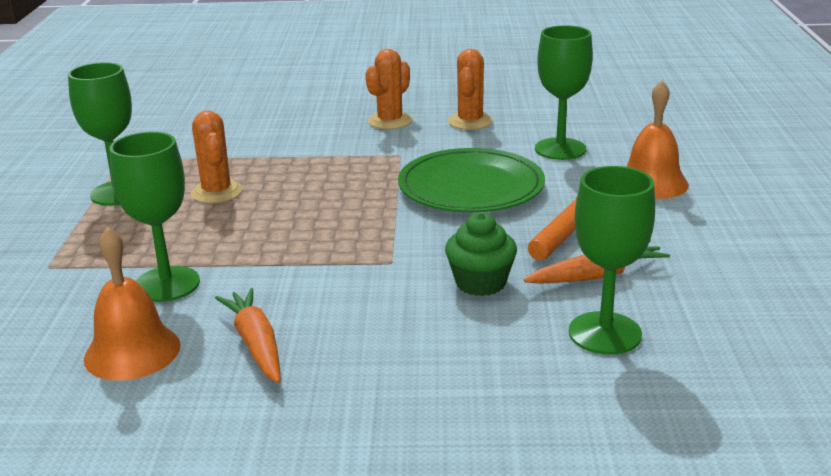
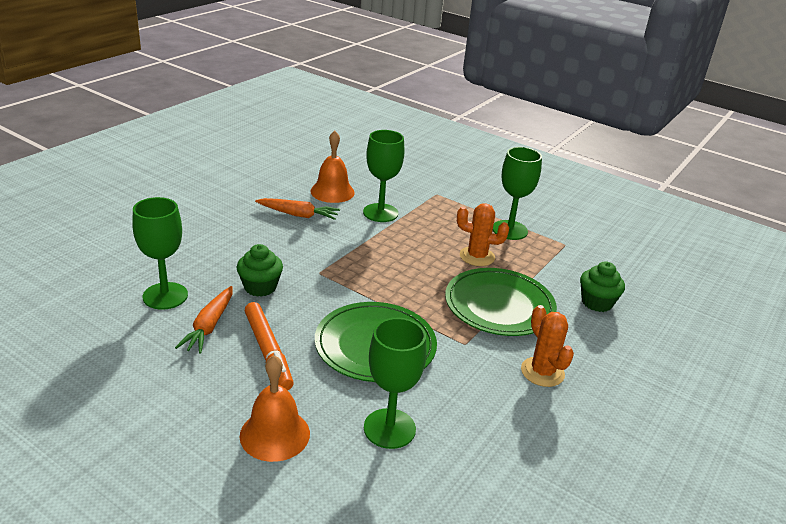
camera: 120 degrees right, 5 degrees up
(238, 125) = (596, 302): none -> green cupcake
(309, 158) = (499, 305): none -> green plate
(470, 121) = (501, 414): orange cactus -> none

